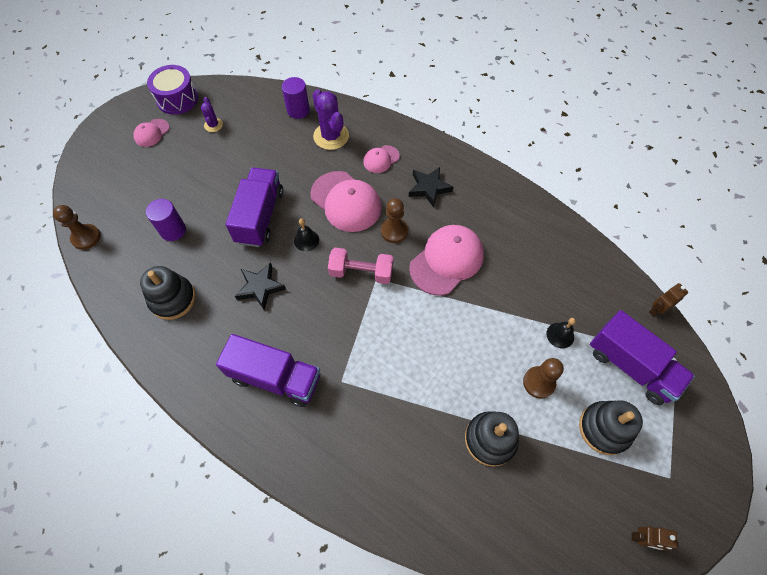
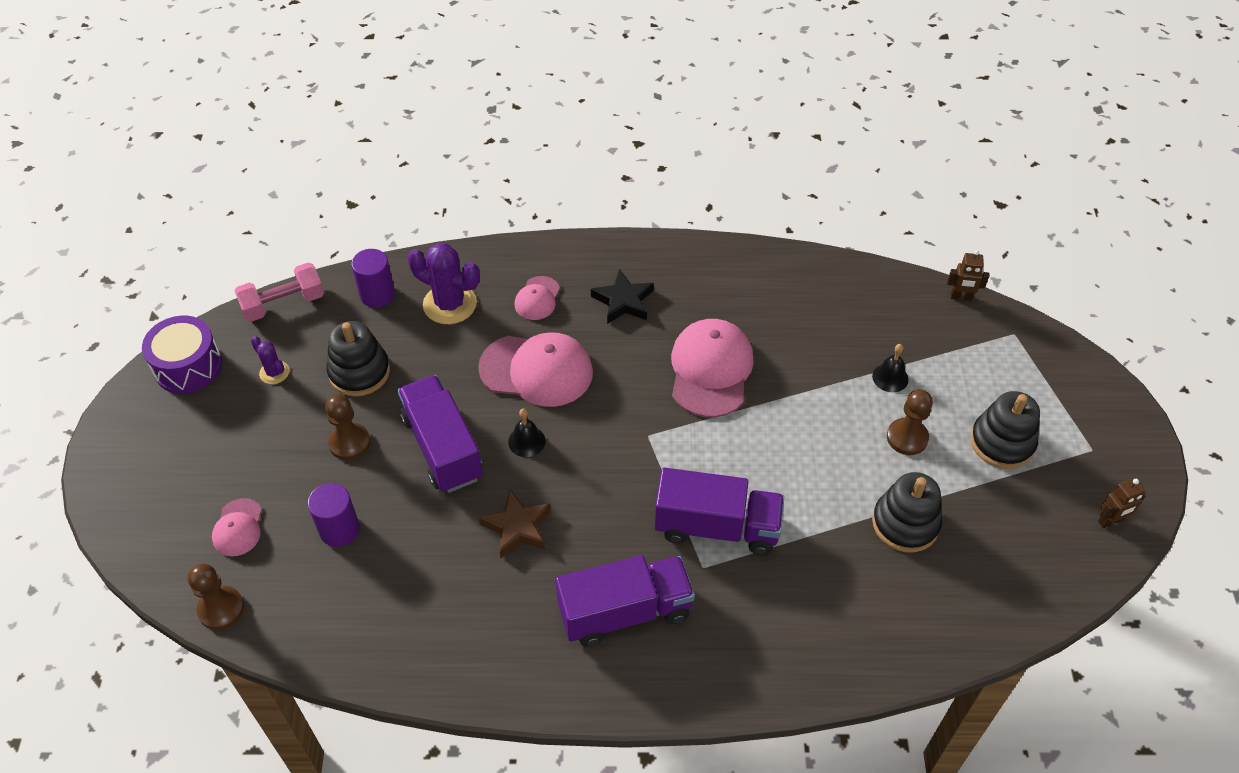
camera: 35 degrees left, 10 degrees down
(151, 133) = (191, 429): pink cap -> pink cap (238, 528)
(172, 299) = (416, 607): black stacking toy -> black stacking toy (359, 372)
(260, 287) = (517, 527): black star -> brown star
(361, 272) = (624, 438): pink dumbbell -> pink dumbbell (283, 304)
(394, 231) = (623, 371): brown pawn -> brown pawn (349, 443)
(630, 366) = (979, 367): purple truck -> purple truck (717, 527)
(656, 310) = (961, 297): brown robot -> brown robot turned 105 degrees counterclockwise

